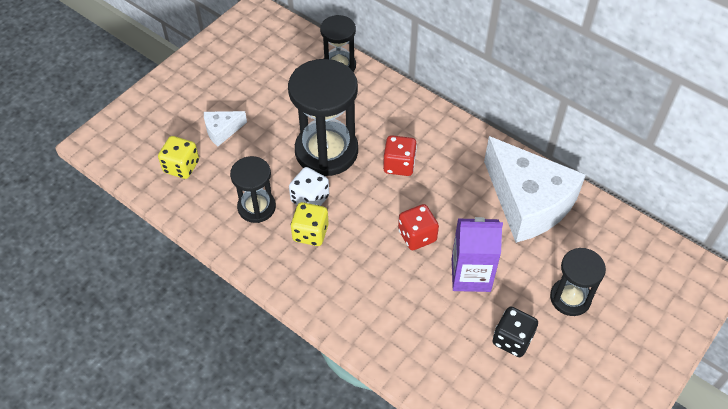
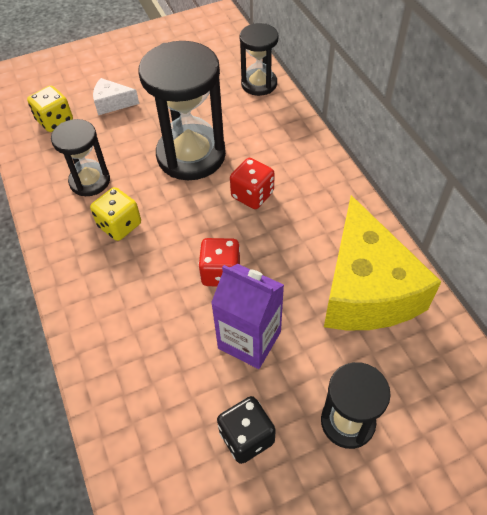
camera: 30 degrees right, 0 degrees up
(310, 199) = (143, 193): white dice -> none
(528, 202) = (366, 289): white cheese -> yellow cheese

